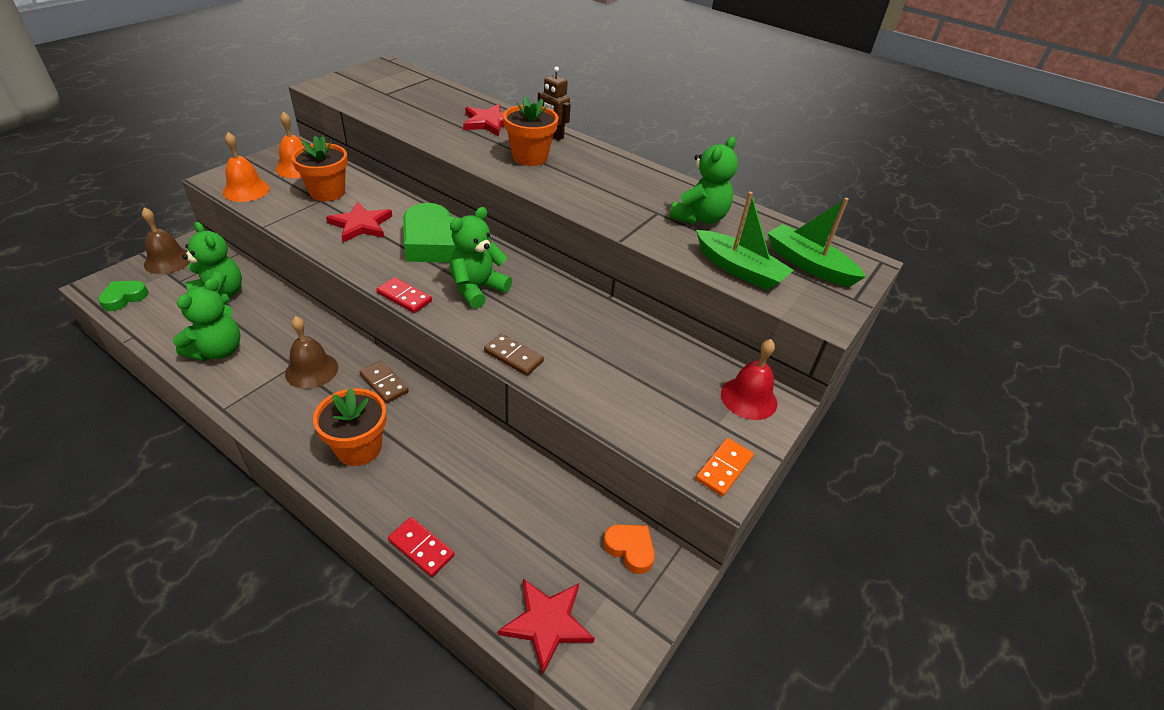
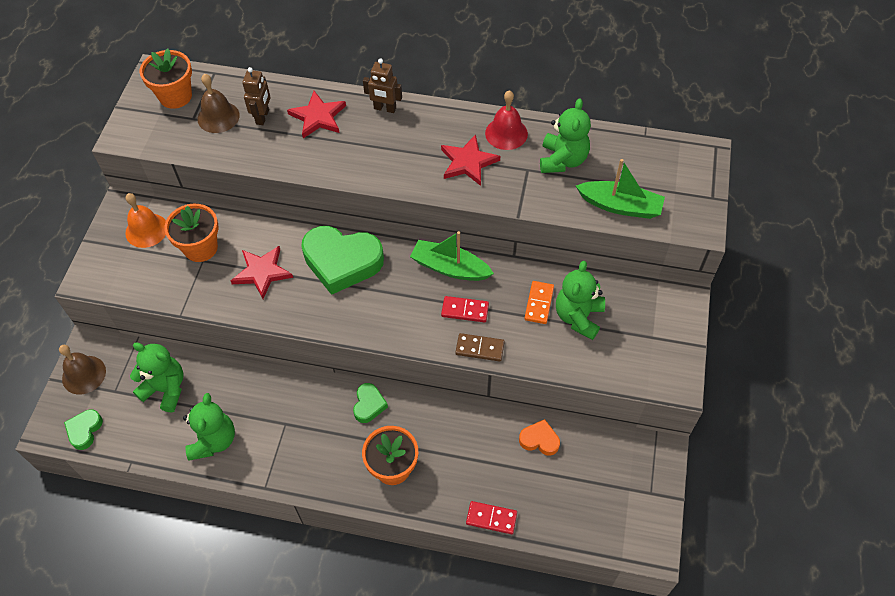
camera: 20 degrees left, 15 degrees up
(246, 190) = (126, 280): orange bell -> none
(311, 370) = (303, 421): brown bell -> brown bell (218, 117)
(384, 383) = (369, 405): brown domino -> green heart
(404, 297) = (358, 332): red domino -> red domino (465, 310)
(443, 109) = (262, 117): none -> brown robot
(477, 289) = (408, 296): green teddy bear -> green teddy bear (578, 317)
(530, 157) = (384, 148): orange flower pot -> orange flower pot (175, 96)
(547, 623) = (603, 526): red star -> red star (468, 162)
(630, 549) = (626, 450): orange heart -> orange heart (539, 440)
(724, 468) = (673, 372): orange domino -> orange domino (539, 303)
(749, 398) = (662, 304): red bell -> red bell (506, 133)
(808, 264) = (666, 176): green boat -> green boat (450, 268)

